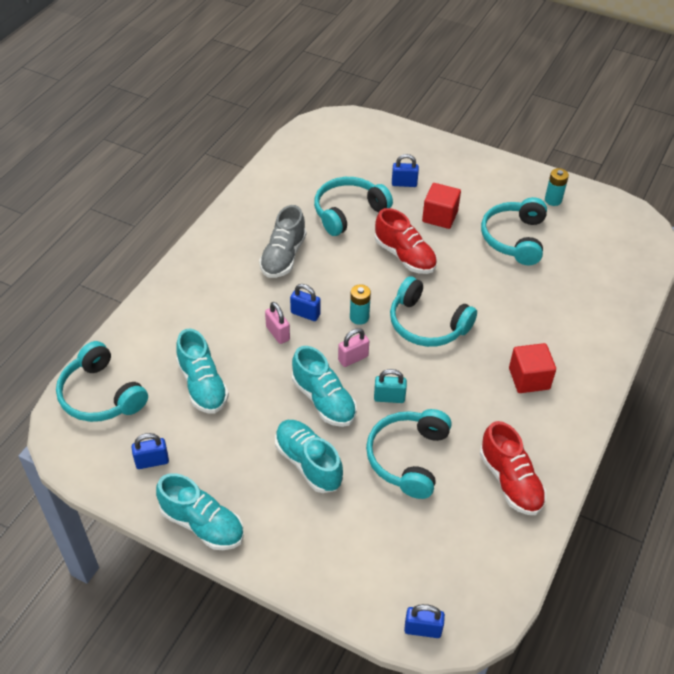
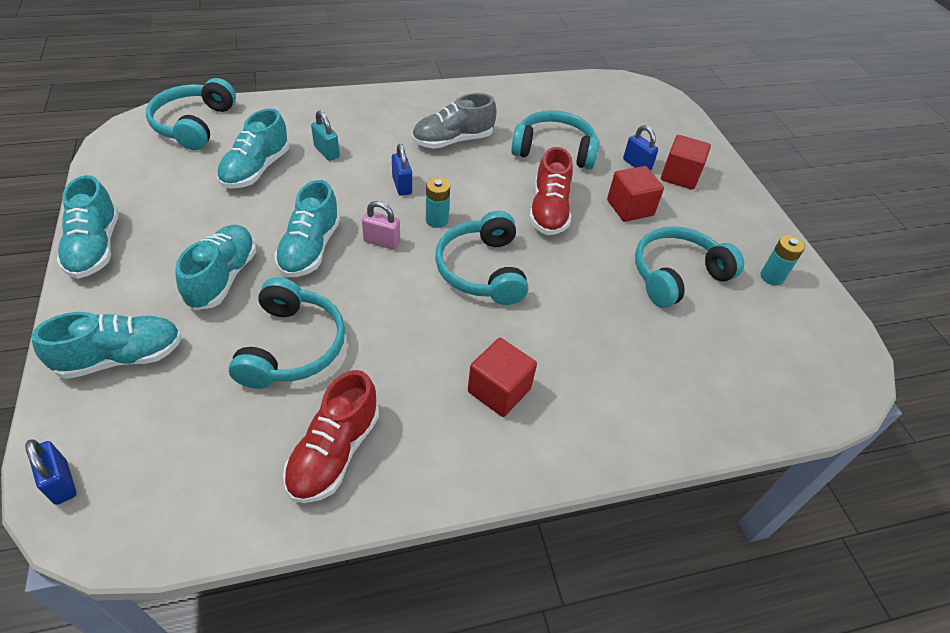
camera: 45 degrees right, 0 degrees up
(152, 461) = (145, 184): blue padlock -> none
(278, 333) = (360, 181): pink padlock -> none
(337, 554) = (121, 357): none -> turquoise shoe
(389, 398) = (358, 292): turquoise padlock -> turquoise padlock (326, 152)
(408, 458) = (292, 346): turquoise headphones -> turquoise headphones turned 120 degrees clockwise
(434, 172) = (680, 176): none -> red cube

